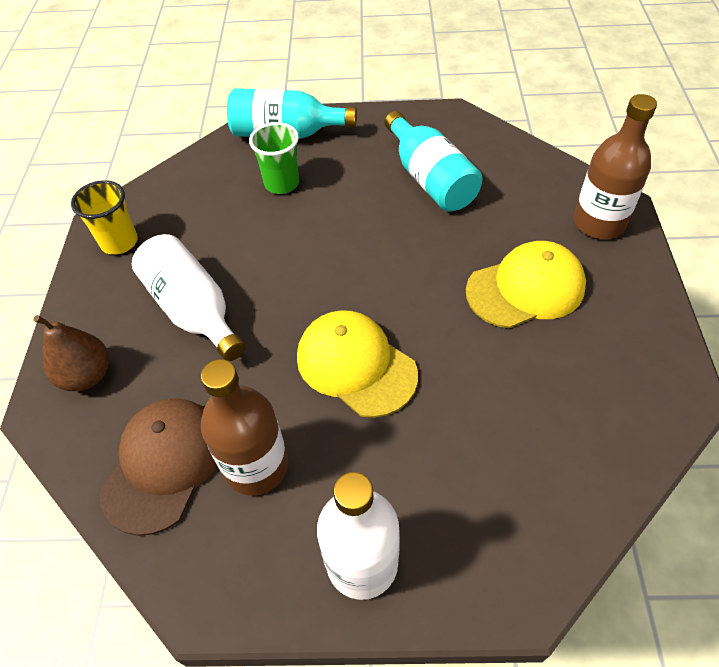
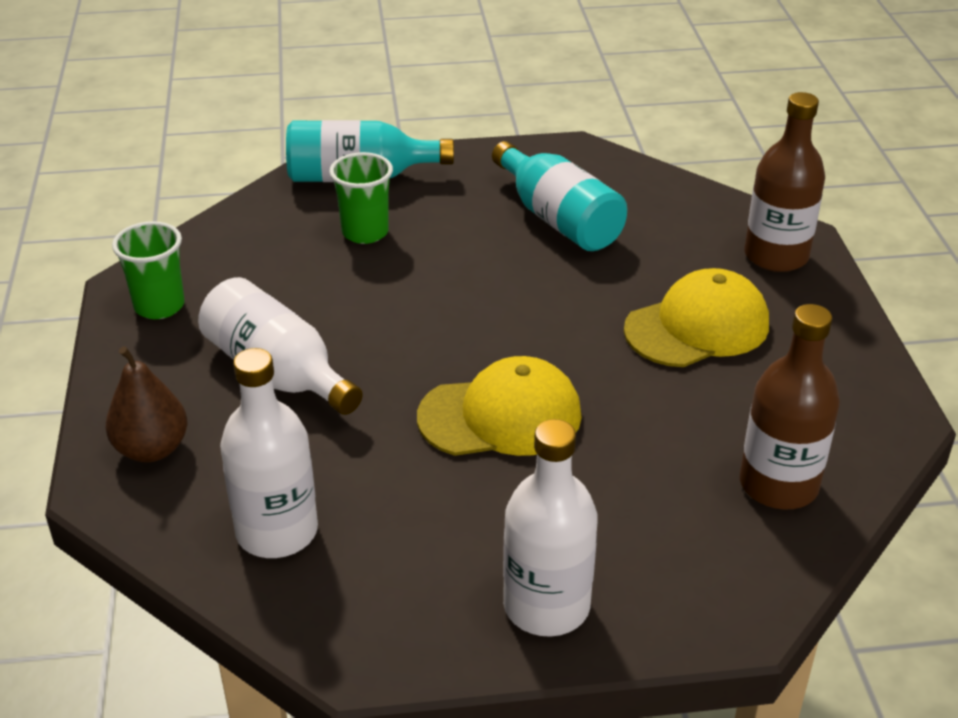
camera: 10 degrees left, 15 degrees down
(119, 242) = (159, 306): yellow cup -> green cup
(163, 464) = (277, 531): brown cap -> white bottle
(256, 466) = (396, 524): brown bottle -> brown bottle (778, 485)
(356, 365) = (500, 416): yellow cap -> yellow cap turned 135 degrees clockwise

